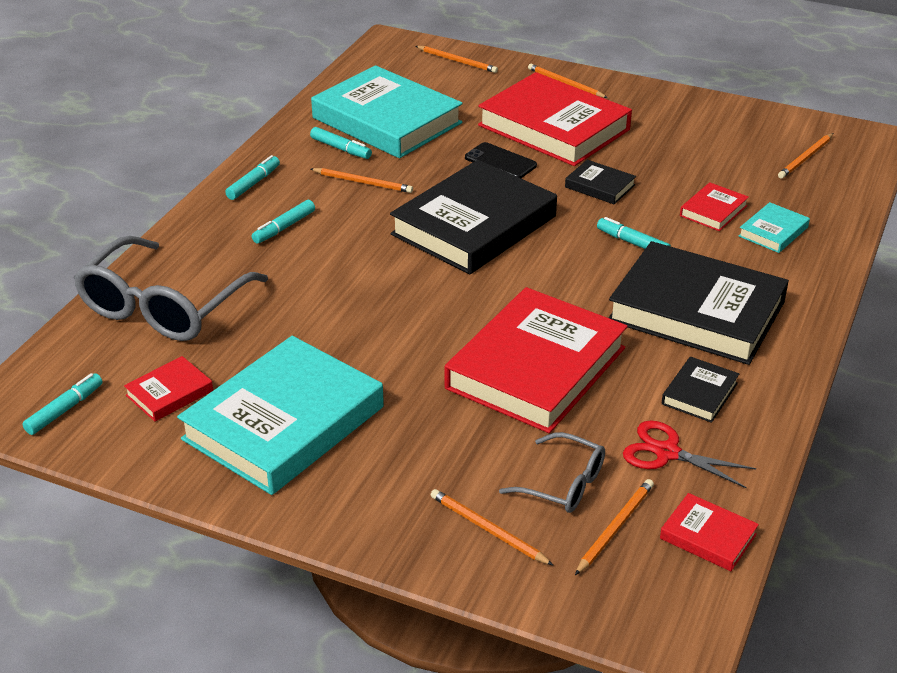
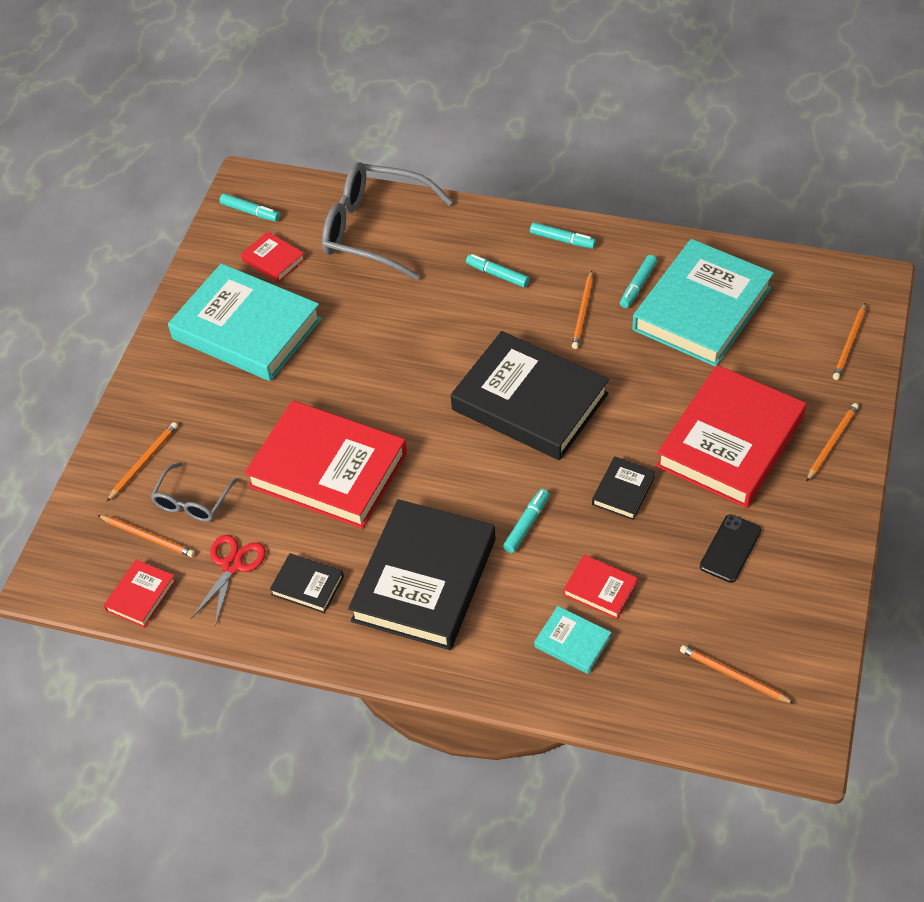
camera: 85 degrees right, 15 degrees up
(500, 162) = (648, 407): black phone -> black phone (730, 548)

